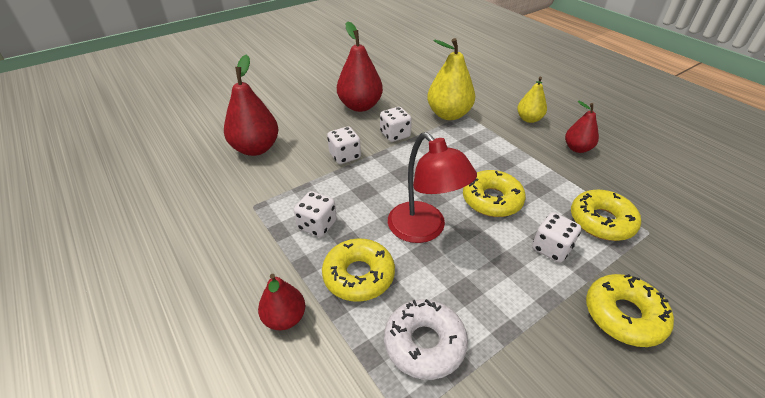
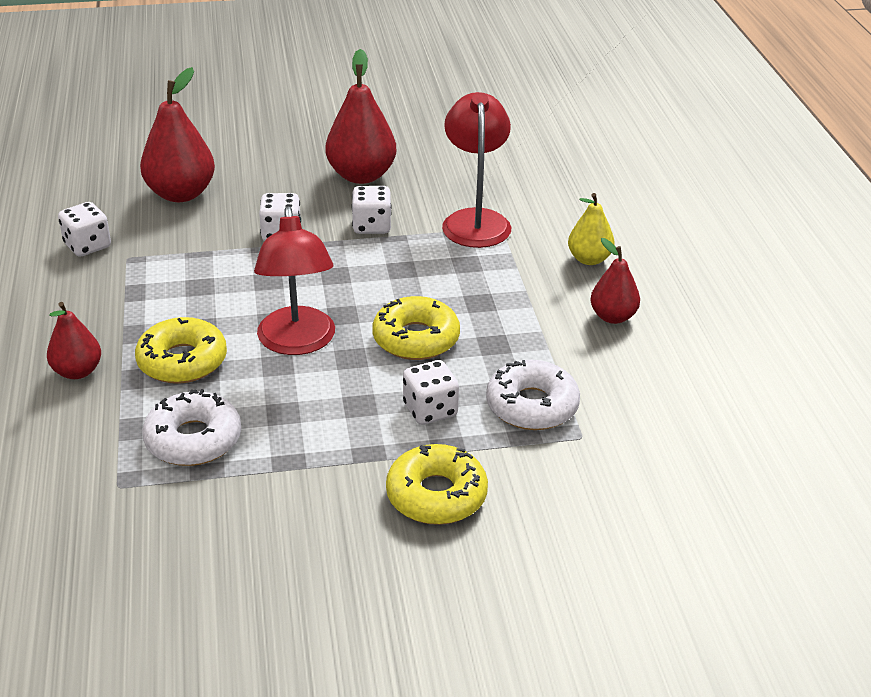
camera: 25 degrees right, 5 degrees down
(317, 225) = (181, 299): white dice -> white dice (87, 246)
(448, 114) = (475, 220): yellow pear -> red lamp
(601, 221) = (532, 406): yellow donut -> white donut

